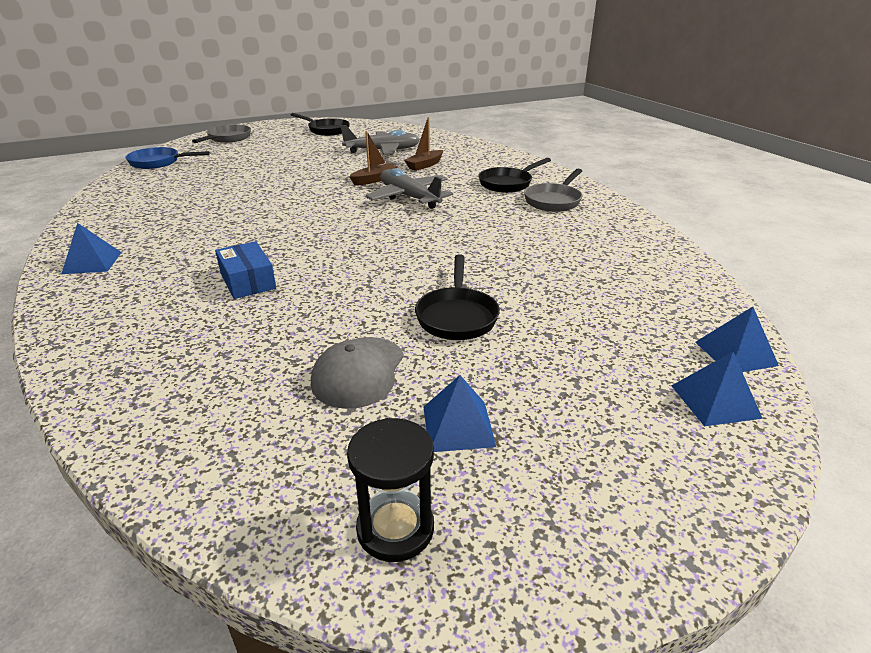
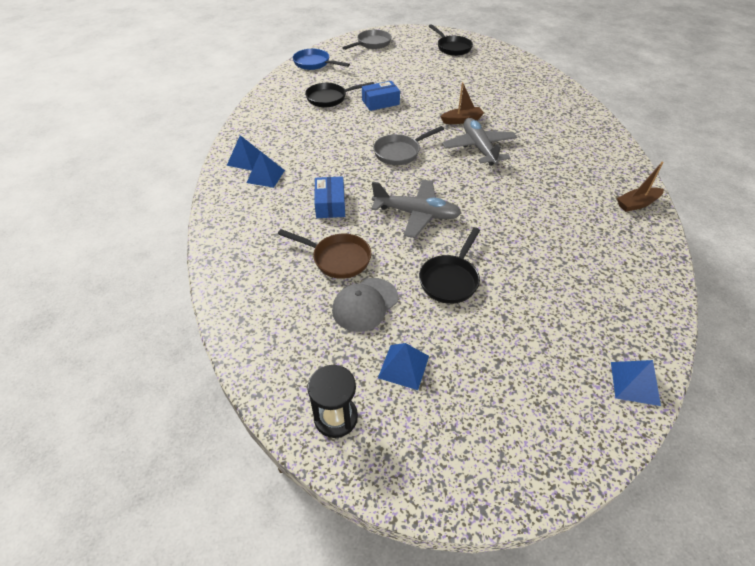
camera: 25 degrees right, 15 degrees up
(265, 181) = (380, 102): none -> blue box
(289, 333) = (337, 258): none -> brown pan
(383, 151) = (486, 85): grey plane -> grey plane (416, 214)
(425, 165) = (511, 111): brown boat -> brown boat (637, 204)
(508, 183) = (570, 151): black pan -> black pan (330, 98)
(554, 201) = (597, 182): grey pan -> grey pan (400, 152)
(715, 401) = (585, 414): blue pyramid -> blue pyramid (265, 176)

